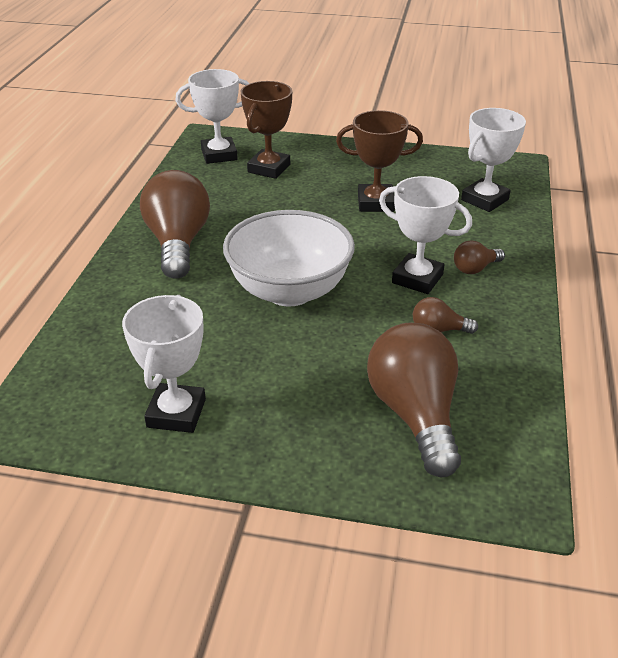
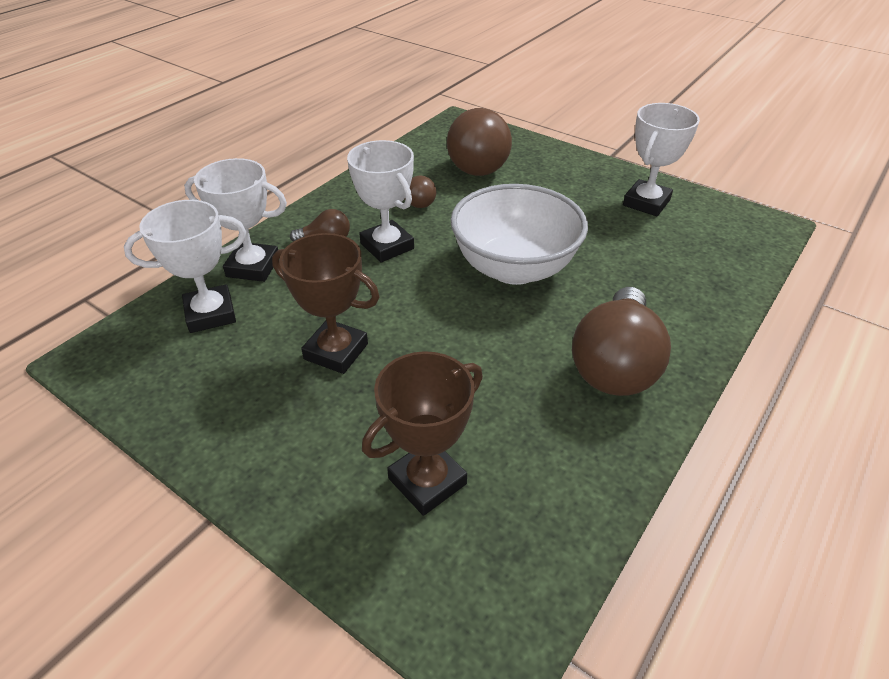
camera: 155 degrees left, 5 degrees up
(219, 155) = (493, 561): white trophy -> white trophy (253, 267)

